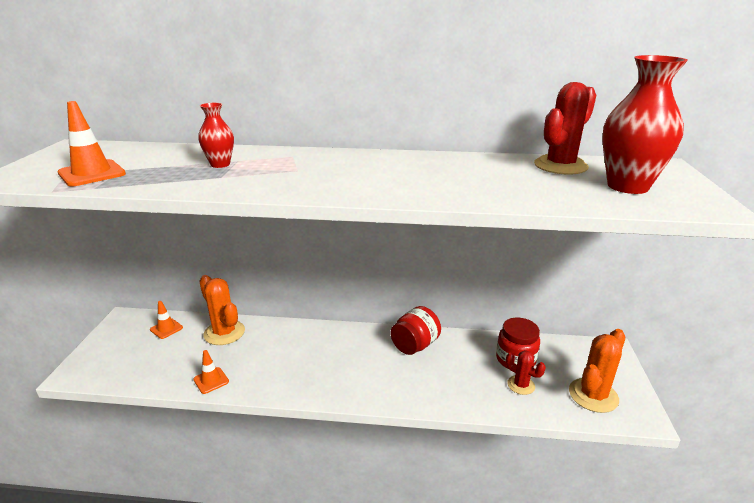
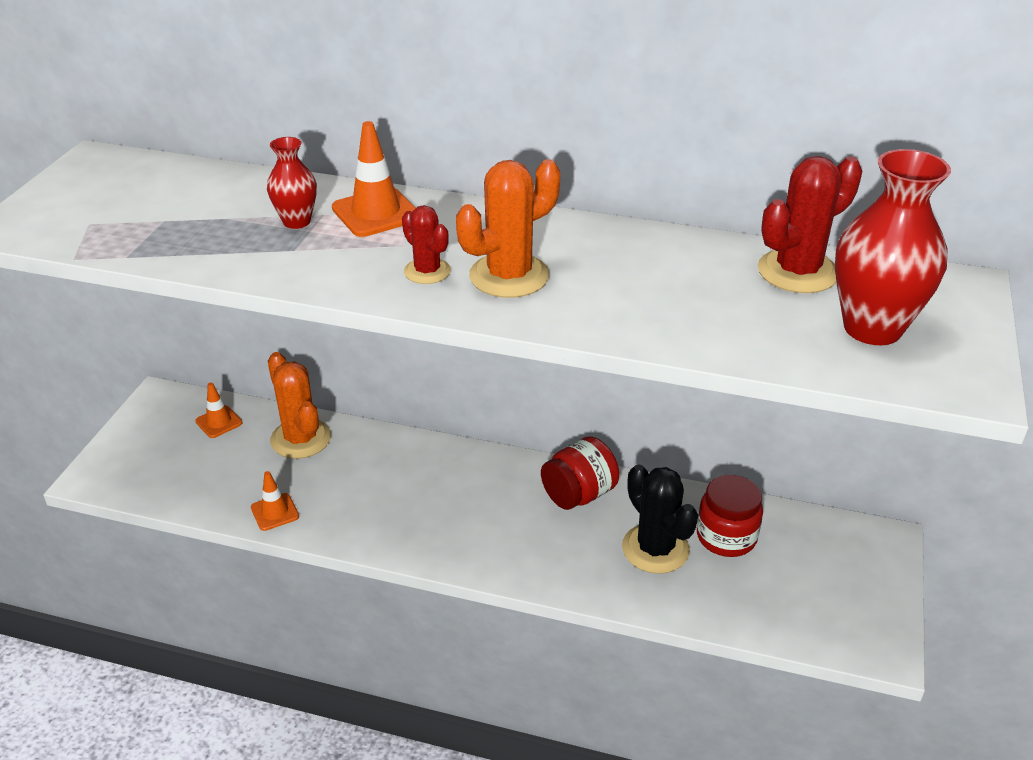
camera: 10 degrees right, 10 degrees up
(92, 173) = (123, 226): orange traffic cone -> orange traffic cone (376, 213)
(474, 372) = (655, 549): none -> black cactus
(521, 385) = (719, 578): red cactus -> red cactus (427, 271)
(593, 395) = (823, 608): orange cactus -> orange cactus (509, 276)

